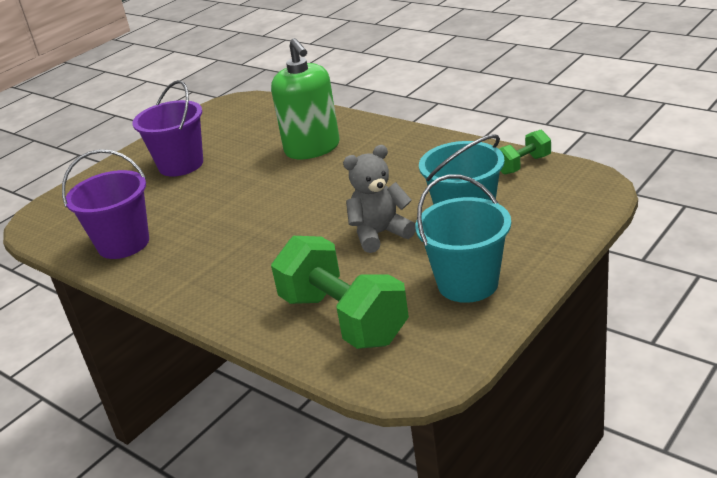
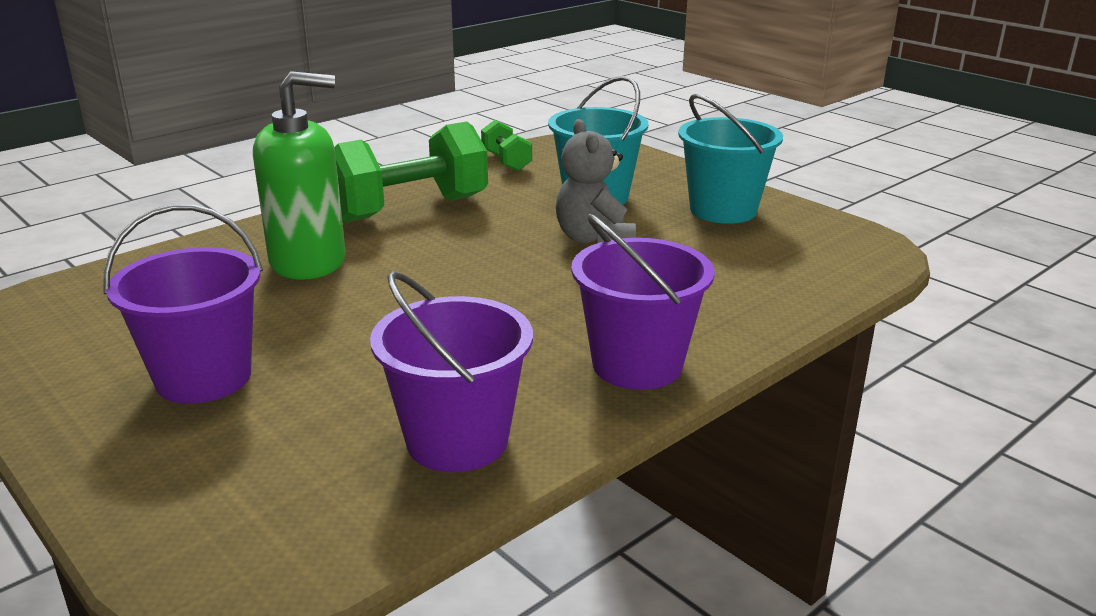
camera: 85 degrees left, 5 degrees down
(198, 283) = (637, 365): none -> purple bucket
(343, 319) = (764, 273): green dumbbell -> green dumbbell (409, 209)

